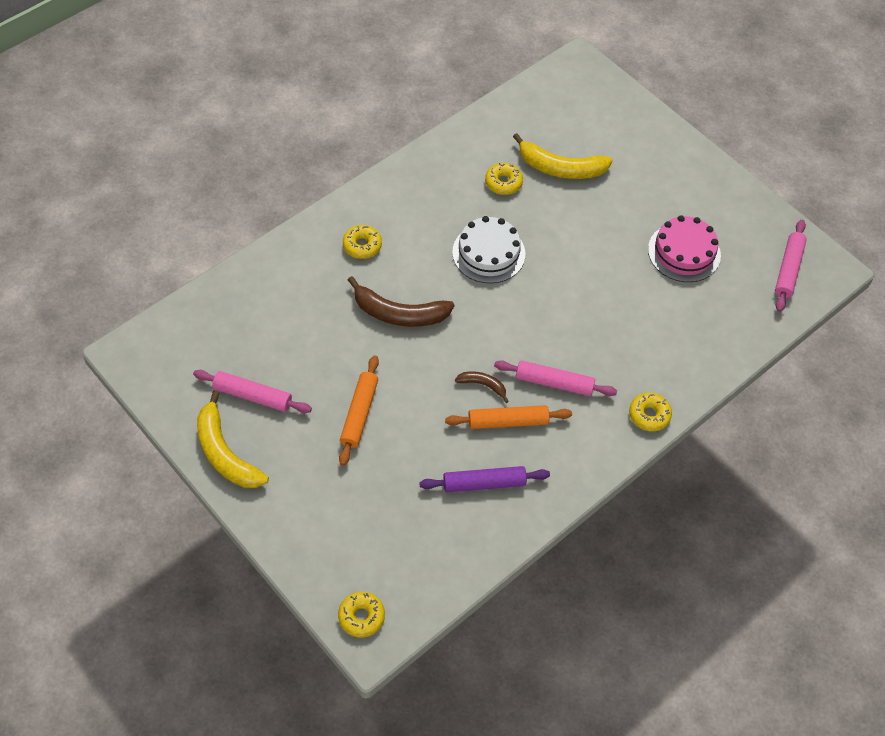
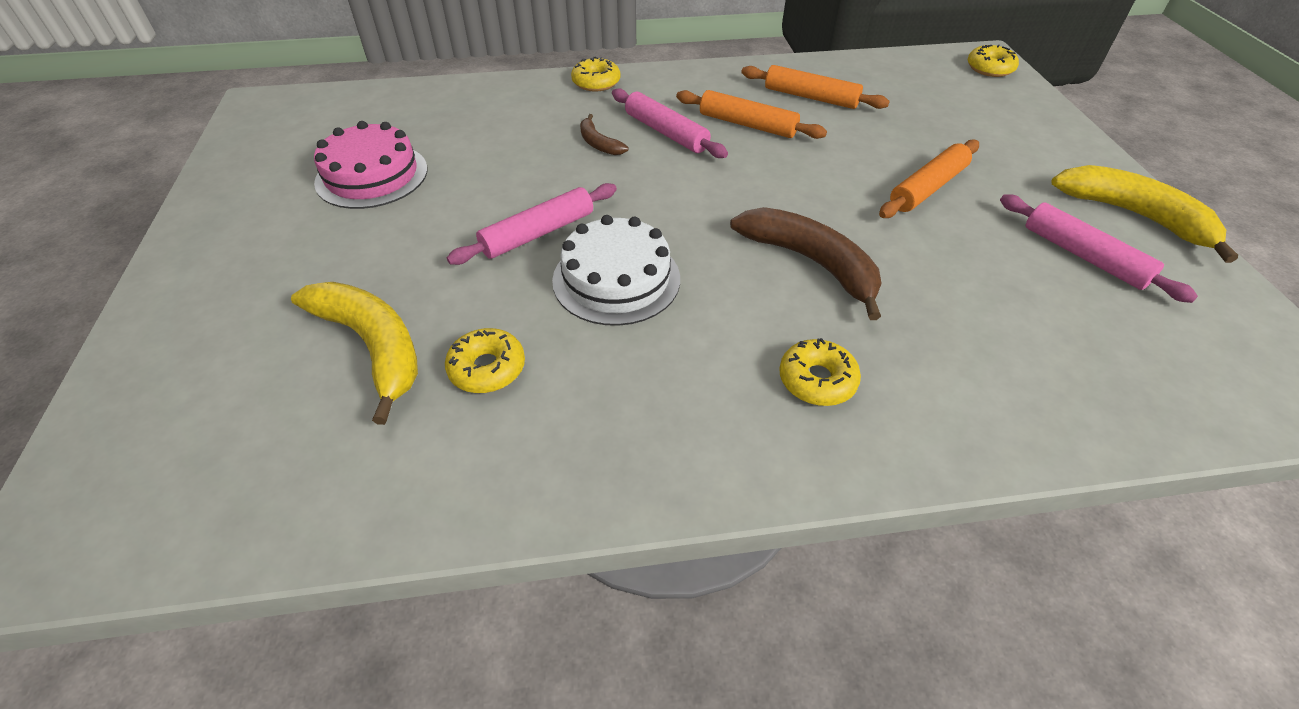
camera: 145 degrees left, 10 degrees down
(225, 453) = (1134, 215): yellow banana -> yellow banana turned 45 degrees counterclockwise
(483, 385) = (750, 158): brown banana -> brown banana (598, 143)
(484, 483) = (811, 97): purple rolling pin -> orange rolling pin
(788, 270) = (296, 119): pink rolling pin -> pink rolling pin (538, 233)

